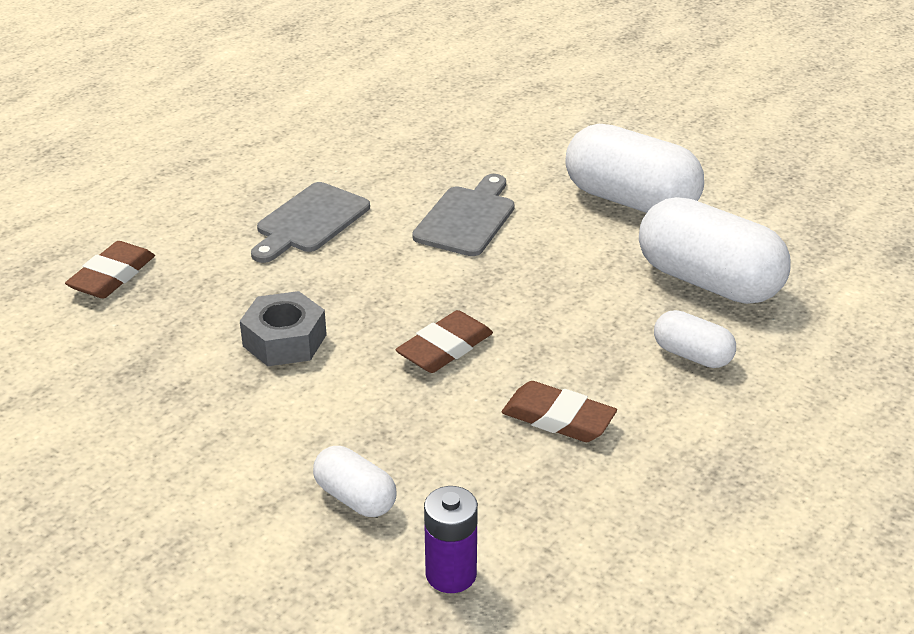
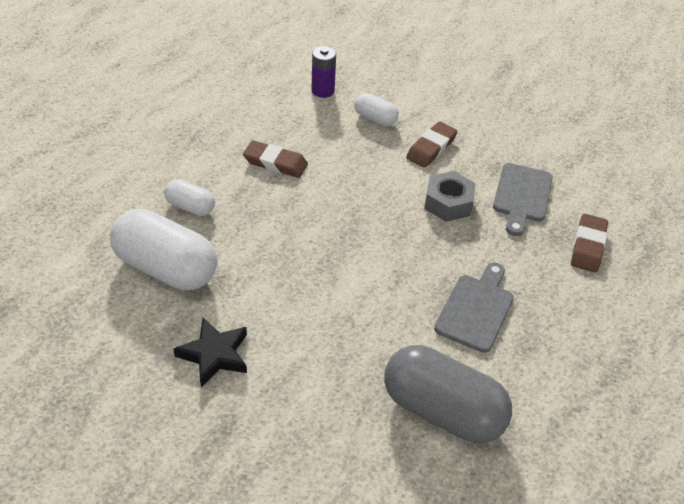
camera: 170 degrees right, 10 degrees up
(388, 150) = (442, 410): none -> grey capsule
(445, 348) = (347, 203): brown eraser -> brown eraser (431, 148)
(467, 218) = (352, 322): grey cutting board -> grey cutting board (521, 196)
(630, 200) = (214, 355): white capsule -> black star

